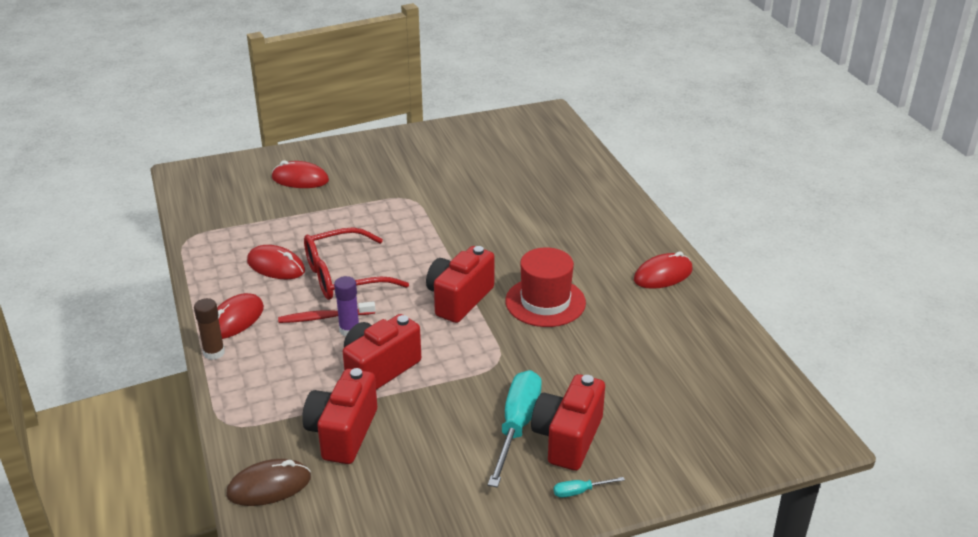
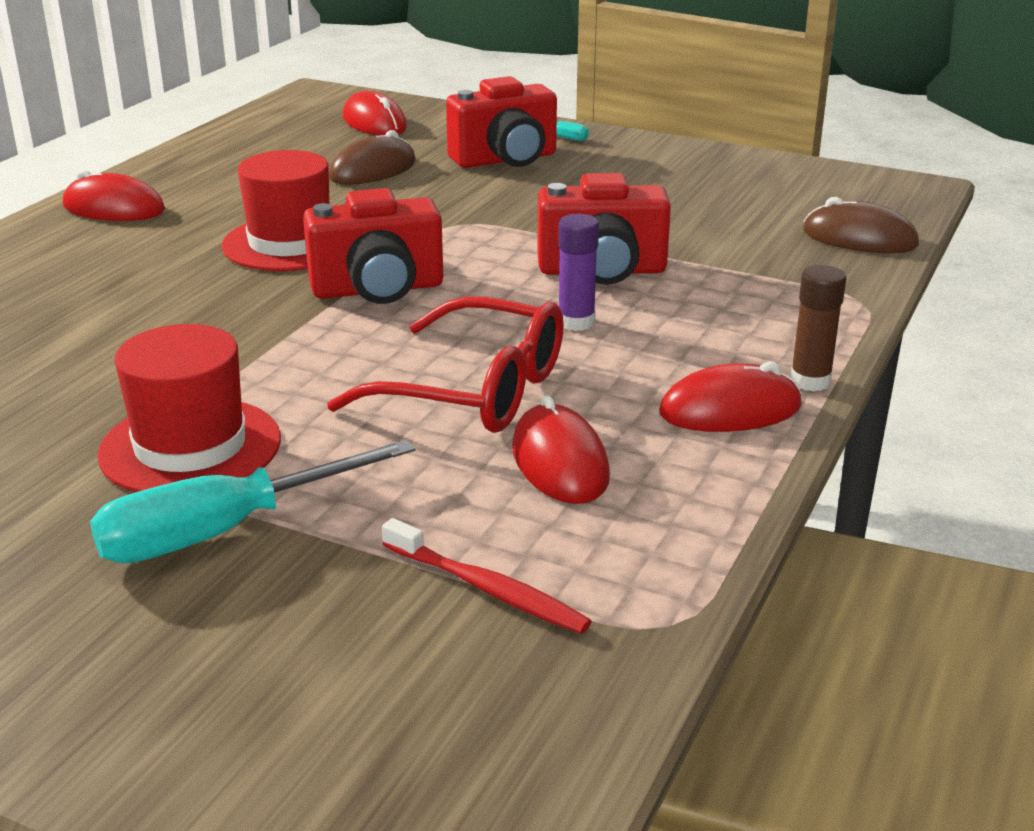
camera: 135 degrees left, 5 degrees down
(300, 179) = (225, 647): red mouse -> red mouse (374, 123)
(325, 317) = (587, 351): red toothbrush -> red toothbrush (486, 588)
(342, 433) = (725, 242): red camera -> none
(403, 210) = (190, 447): none -> red hat
(517, 426) = (536, 181): turquoise screwdriver -> turquoise screwdriver (224, 531)
(617, 378) = (373, 170): none -> brown mouse

